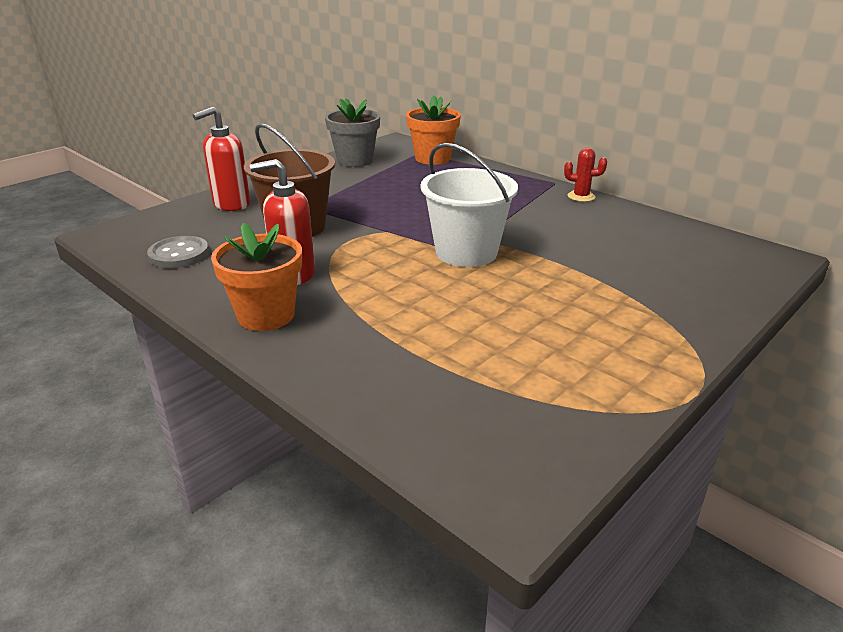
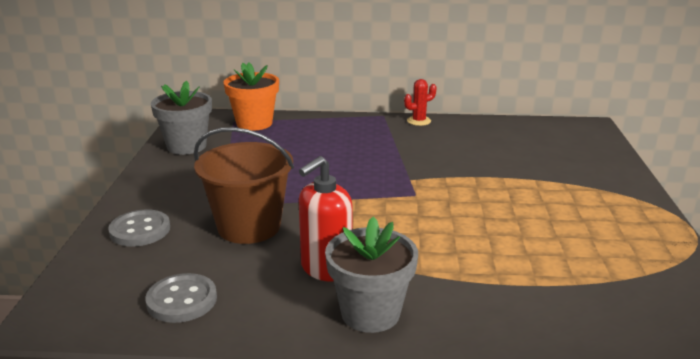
camera: 40 degrees left, 5 degrees down
(231, 204) = (140, 230): red soap dispenser -> grey button
(266, 315) = (370, 313): orange flower pot -> grey flower pot
(466, 252) = (420, 193): white bucket -> none

